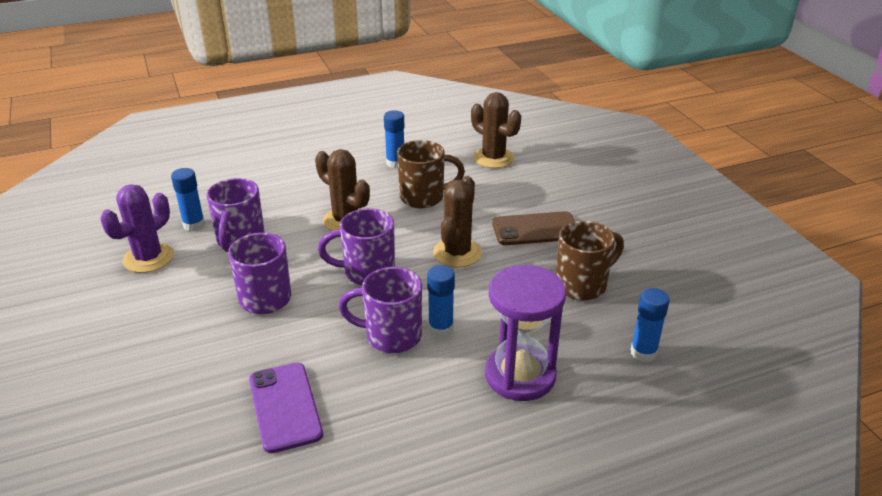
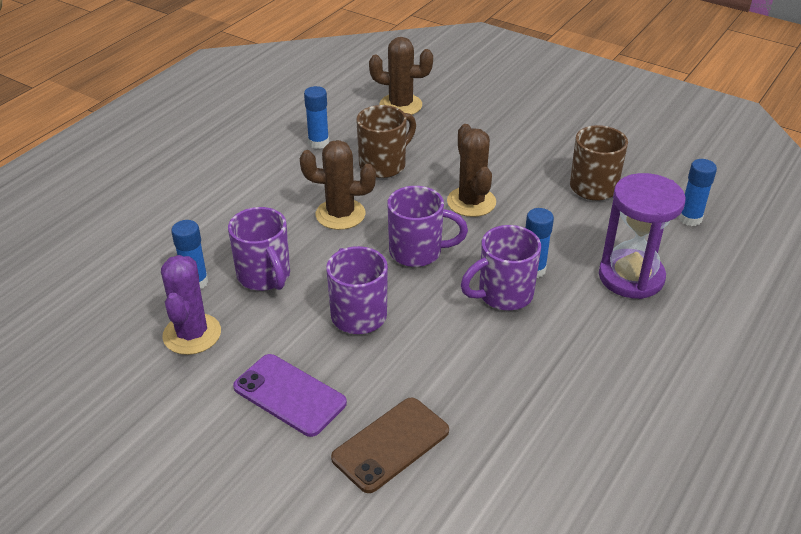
camera: 35 degrees left, 5 degrees up
(285, 407) = (492, 393): purple phone -> purple phone (289, 395)
(367, 272) = (418, 252): purple mug -> purple mug turned 135 degrees counterclockwise
(535, 229) = (508, 155): brown phone -> brown phone (390, 444)

